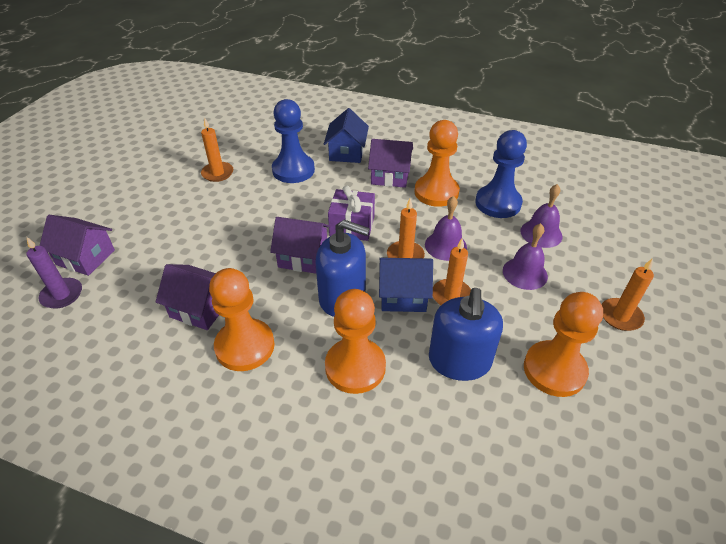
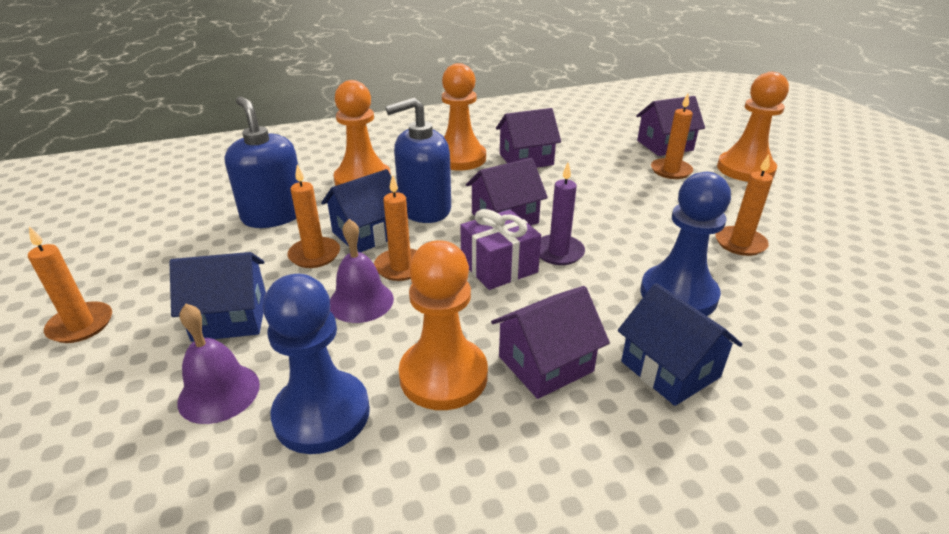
camera: 140 degrees right, 10 degrees down
(62, 295) = (627, 129): purple candle -> purple candle (558, 252)
(139, 233) = (671, 171): none -> orange candle
(525, 273) = (230, 318): purple bell -> blue house
(554, 370) = (172, 244): orange pawn -> orange pawn (745, 169)

